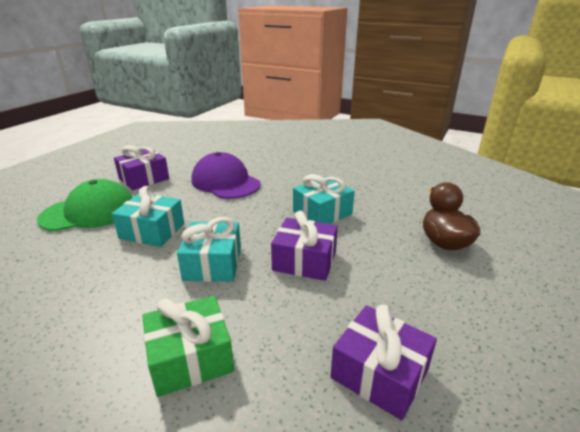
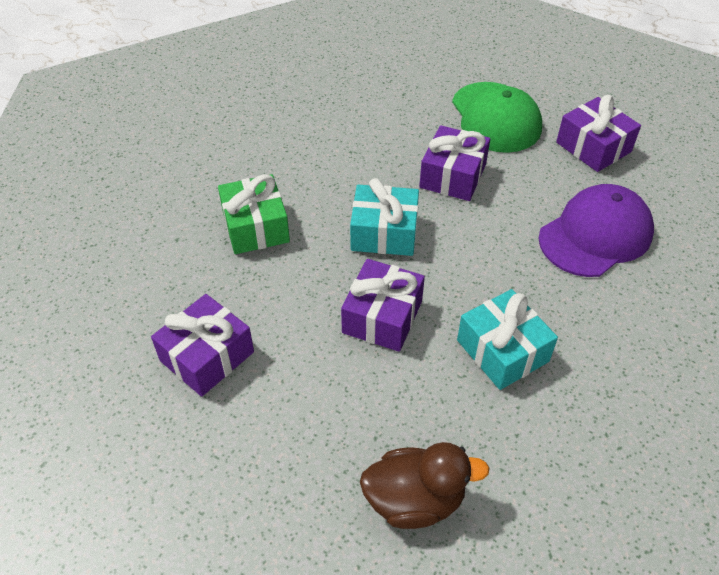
camera: 95 degrees right, 20 degrees up
(152, 231) = (453, 176): turquoise gift -> purple gift

